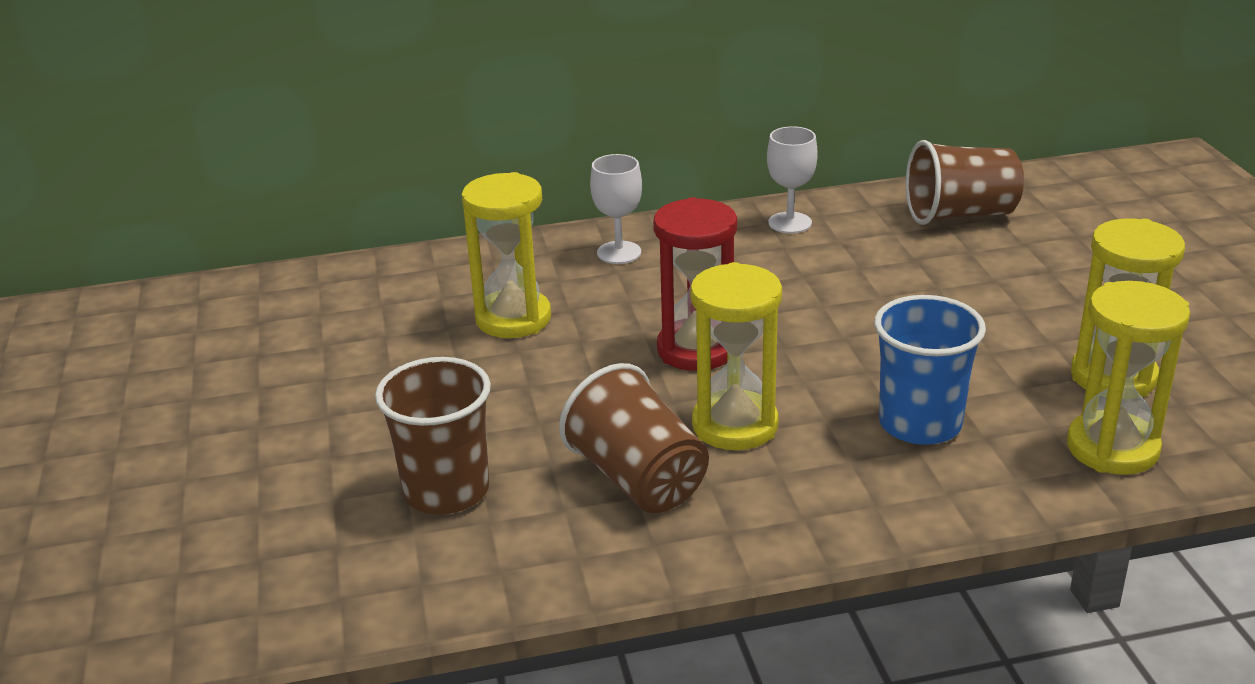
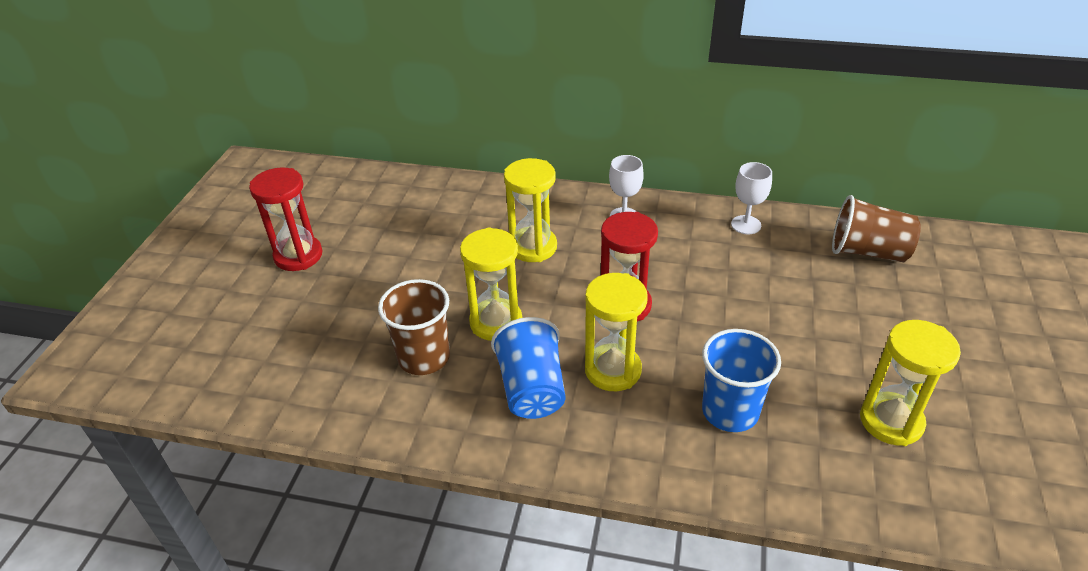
camera: 25 degrees right, 10 degrees up
(132, 425) = (298, 256): none -> red hourglass
(638, 479) = (532, 389): brown cup -> blue cup
(1112, 448) = (850, 479): yellow hourglass -> yellow hourglass (496, 322)

